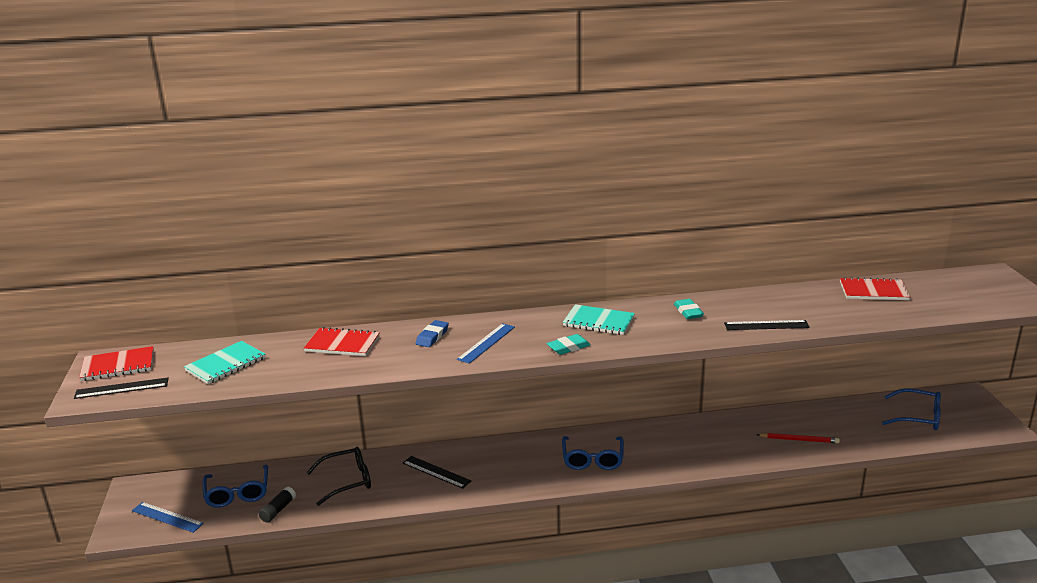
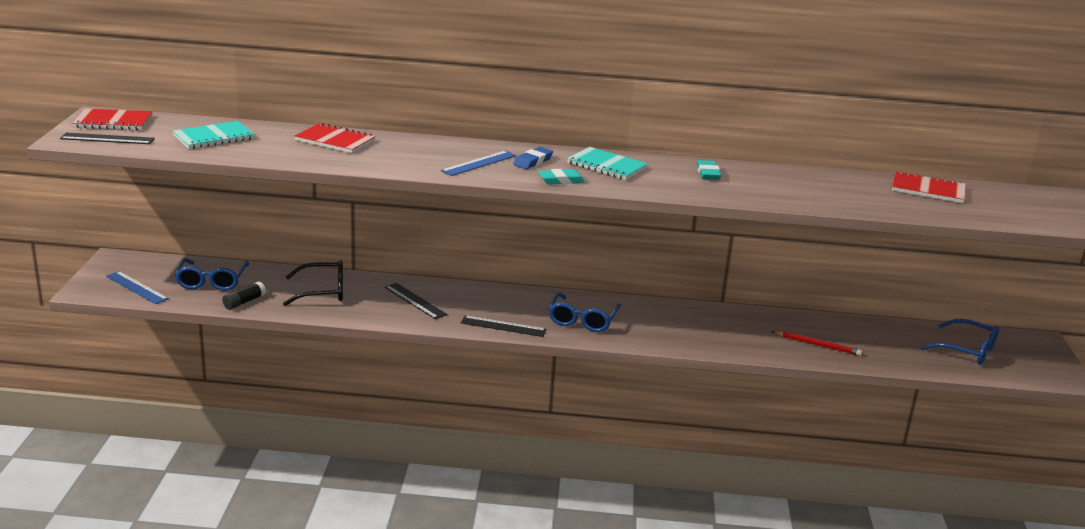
camera: 10 degrees right, 0 degrees up
(432, 336) = (427, 149): blue eraser -> blue eraser (533, 161)
(766, 325) = (785, 197): black ruler -> black ruler (503, 326)

